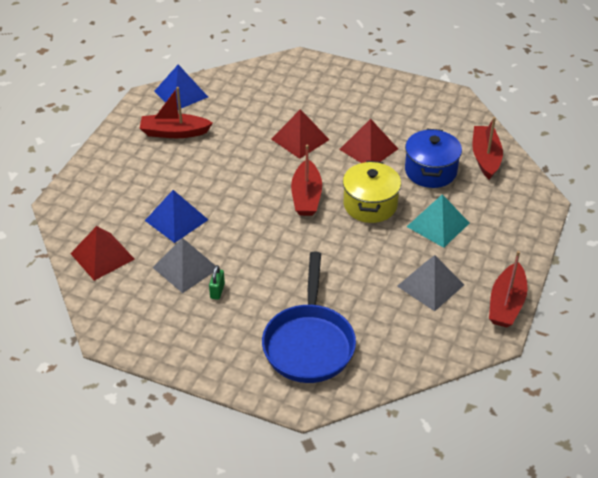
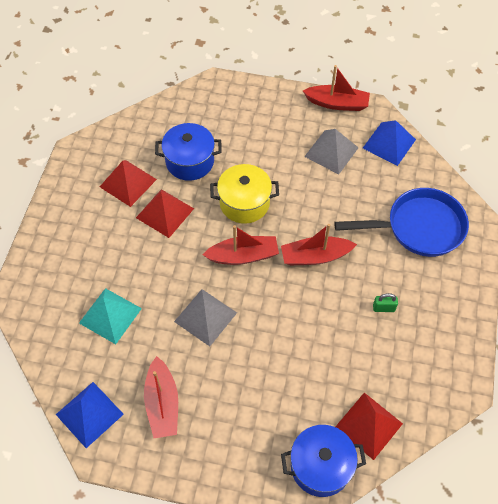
camera: 100 degrees left, 15 degrees up
(80, 218) = (320, 466): none -> blue pot
(176, 220) = (301, 366): blue pyramid -> blue pyramid (389, 143)
(185, 268) = (363, 342): grey pyramid -> grey pyramid (205, 317)
(300, 139) = (158, 274): red pyramid -> red pyramid (128, 183)
(438, 224) = (259, 151): turquoise pyramid -> turquoise pyramid (110, 315)
(485, 157) = (164, 123): red boat -> red boat (315, 256)

